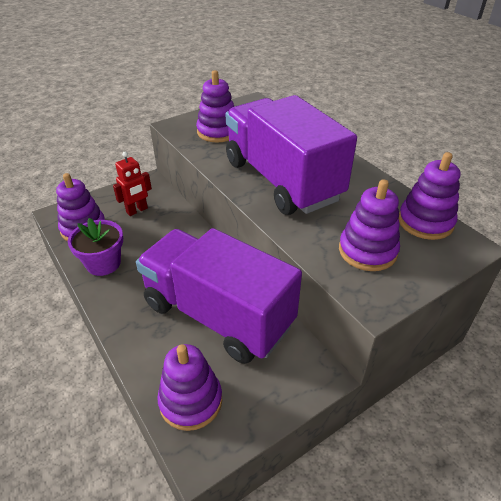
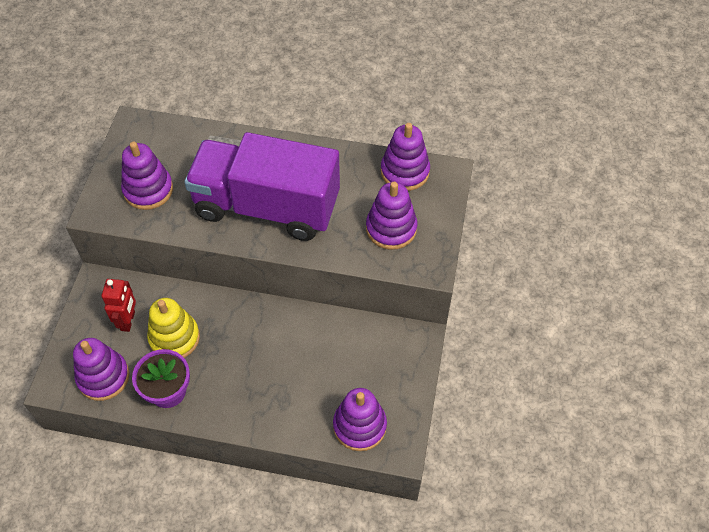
camera: 45 degrees left, 15 degrees up
(148, 238) = (174, 338): none -> yellow stacking toy
(218, 314) = (309, 354): purple truck -> none

